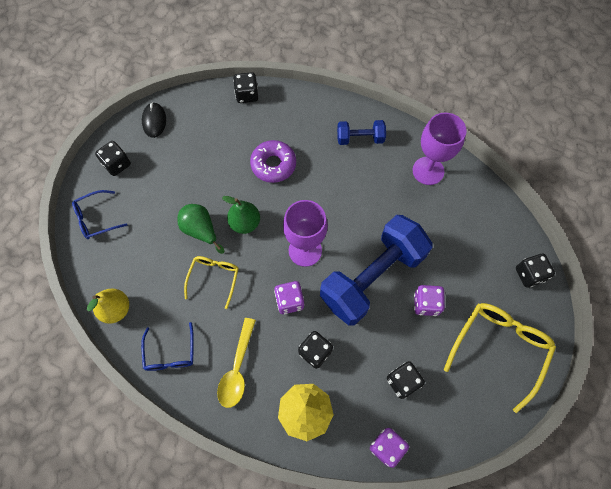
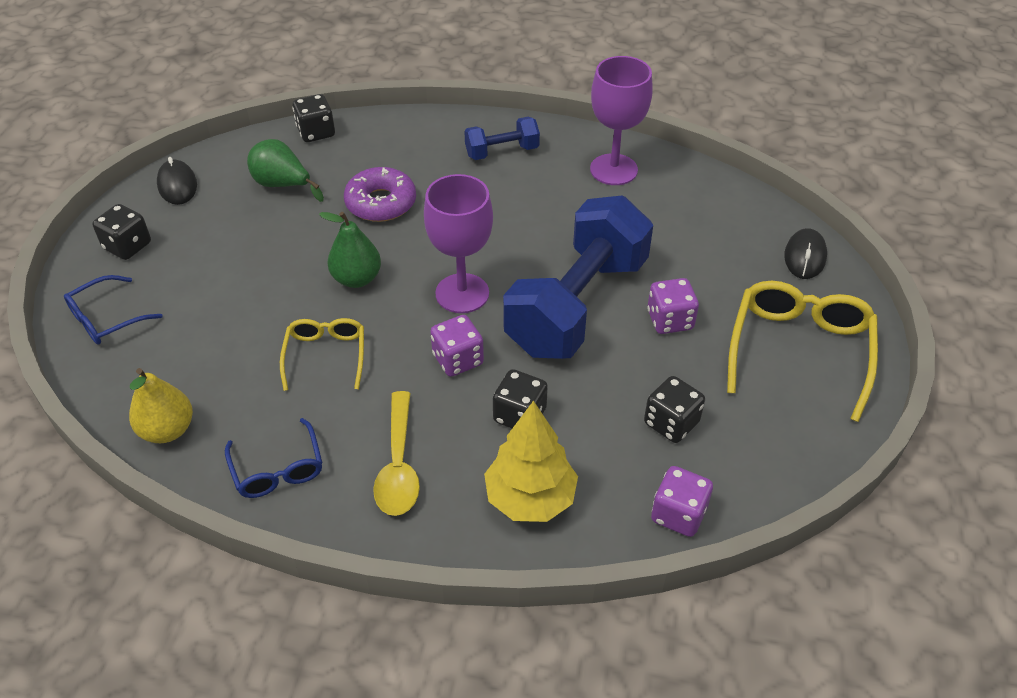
camera: 15 degrees left, 20 degrees down
(201, 230) = (287, 301): green pear -> green pear (283, 185)
(529, 274) = (805, 257): black dice -> black mouse

